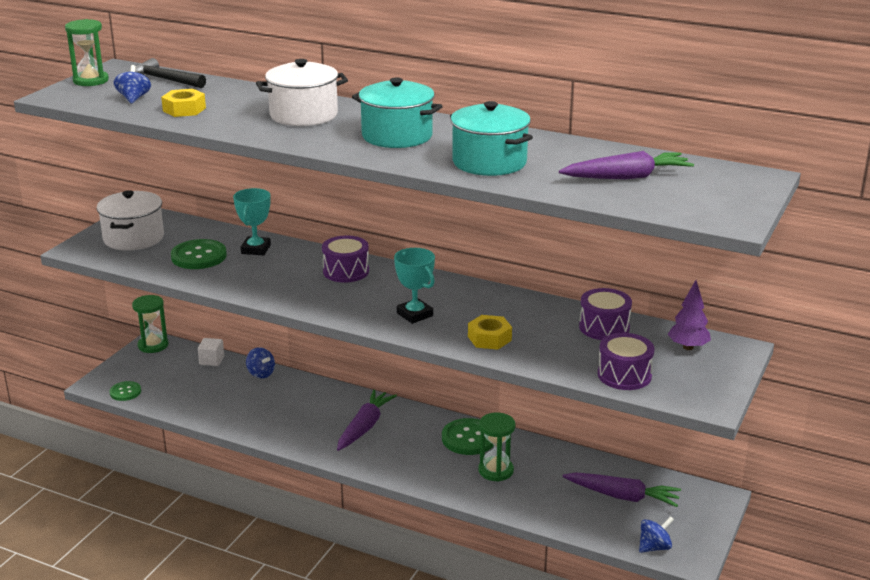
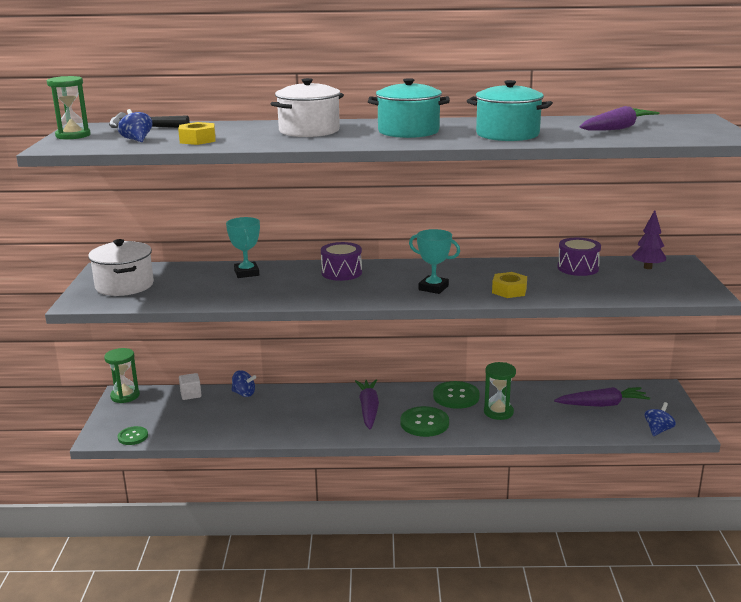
camera: 25 degrees left, 5 degrees down
(199, 256) = (202, 286): green button -> green button (424, 423)
(624, 375) = (631, 291): purple drum -> none

